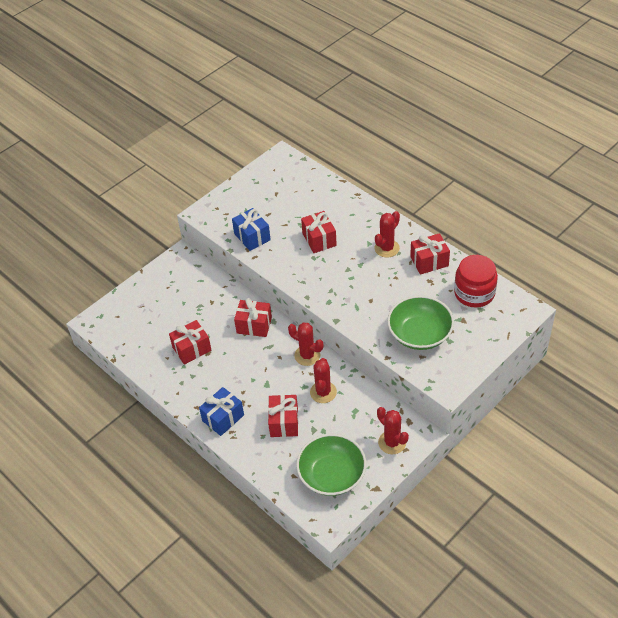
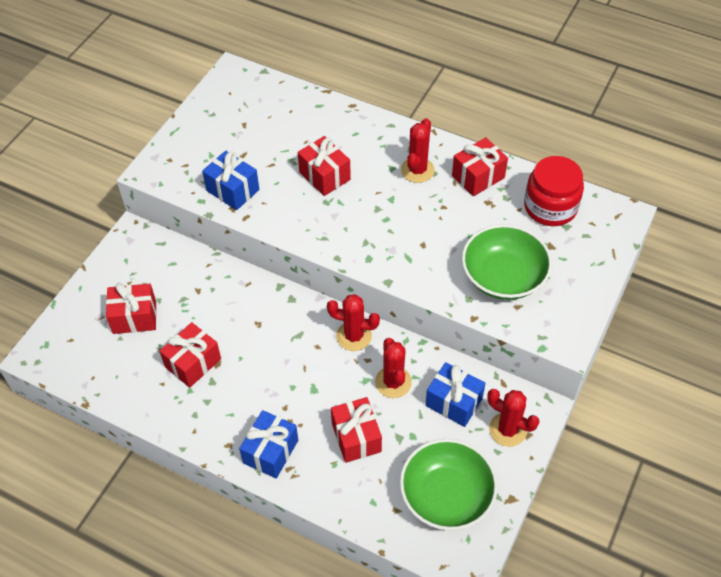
camera: 20 degrees left, 5 degrees up
(254, 325) = (267, 310): red gift -> red gift (134, 317)
(360, 415) = (453, 402): none -> blue gift

